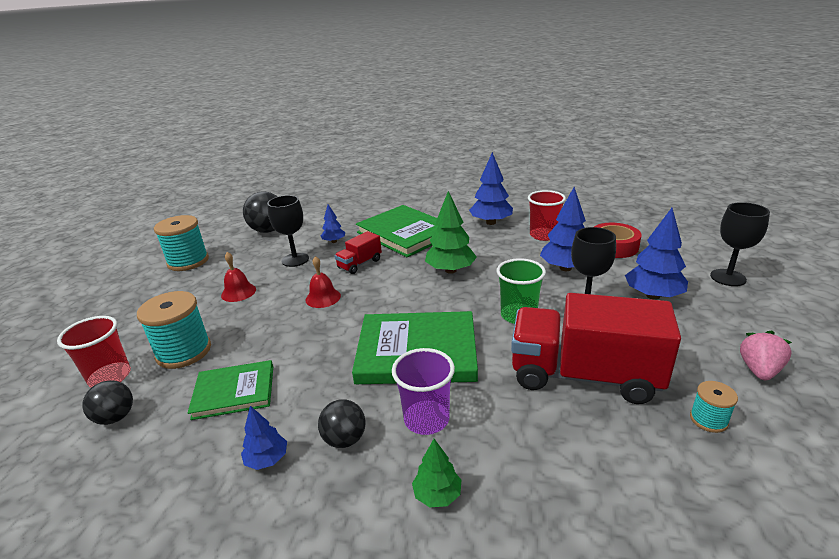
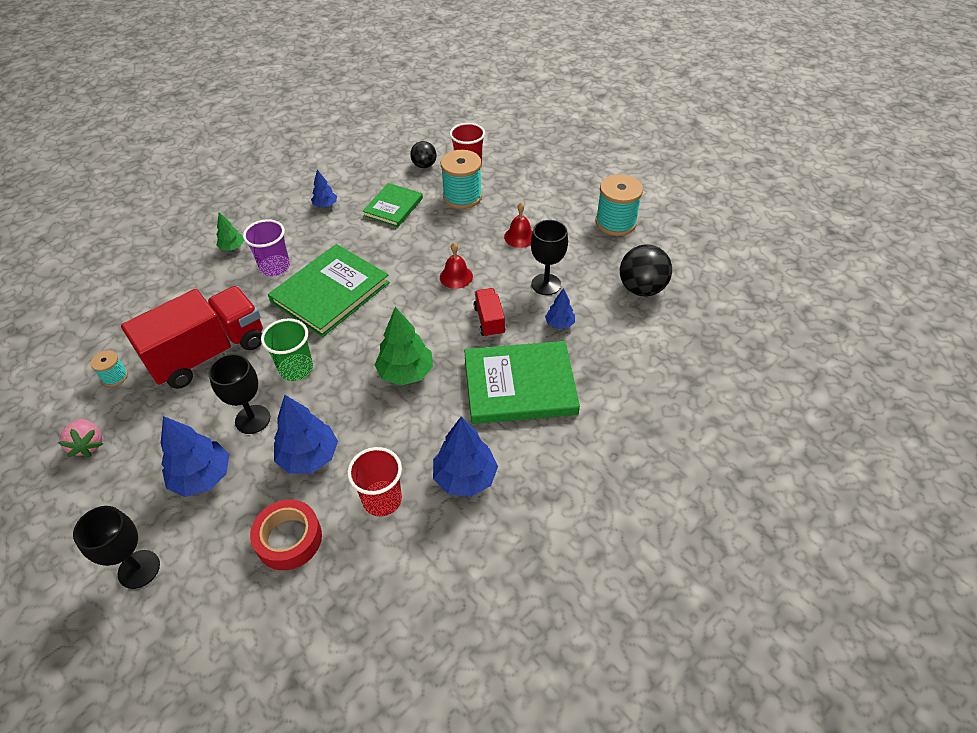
camera: 125 degrees right, 20 degrees up
(345, 439) = (303, 233): black ball -> none

